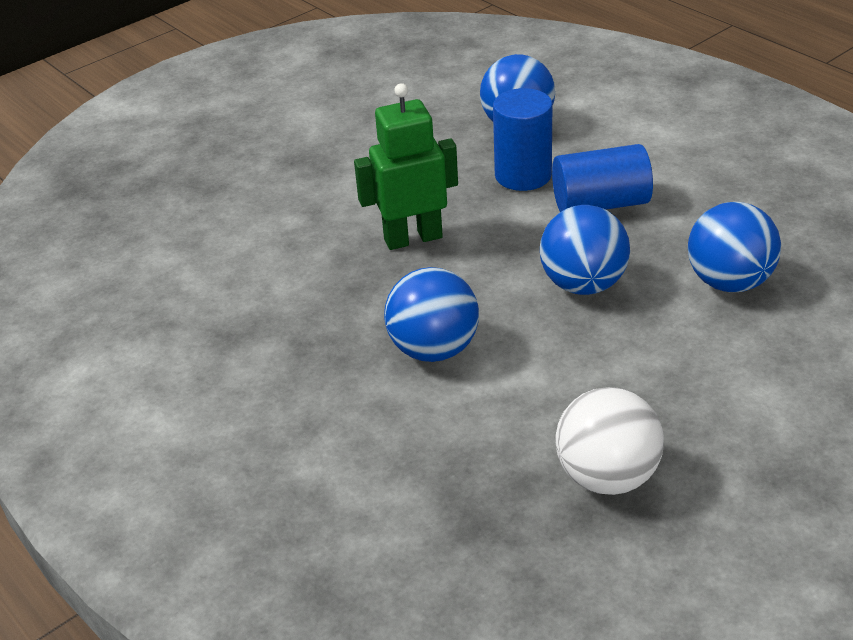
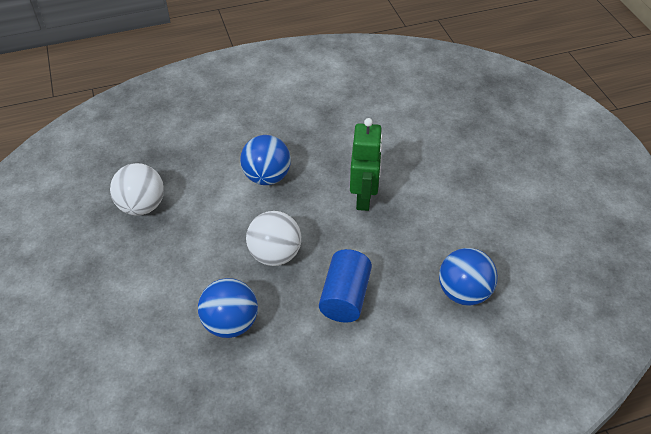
camera: 110 degrees right, 10 degrees up
(523, 175) = (399, 271): blue cylinder -> none
(583, 284) = (275, 254): blue ball -> white ball

